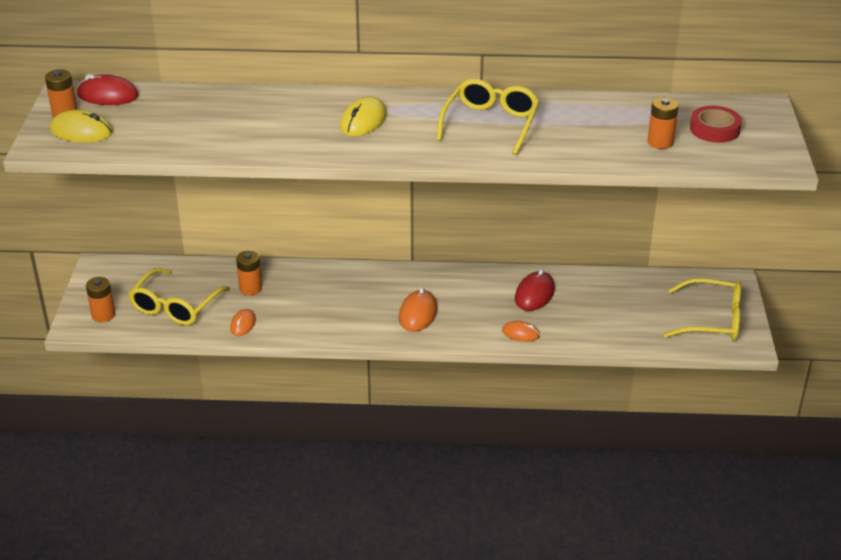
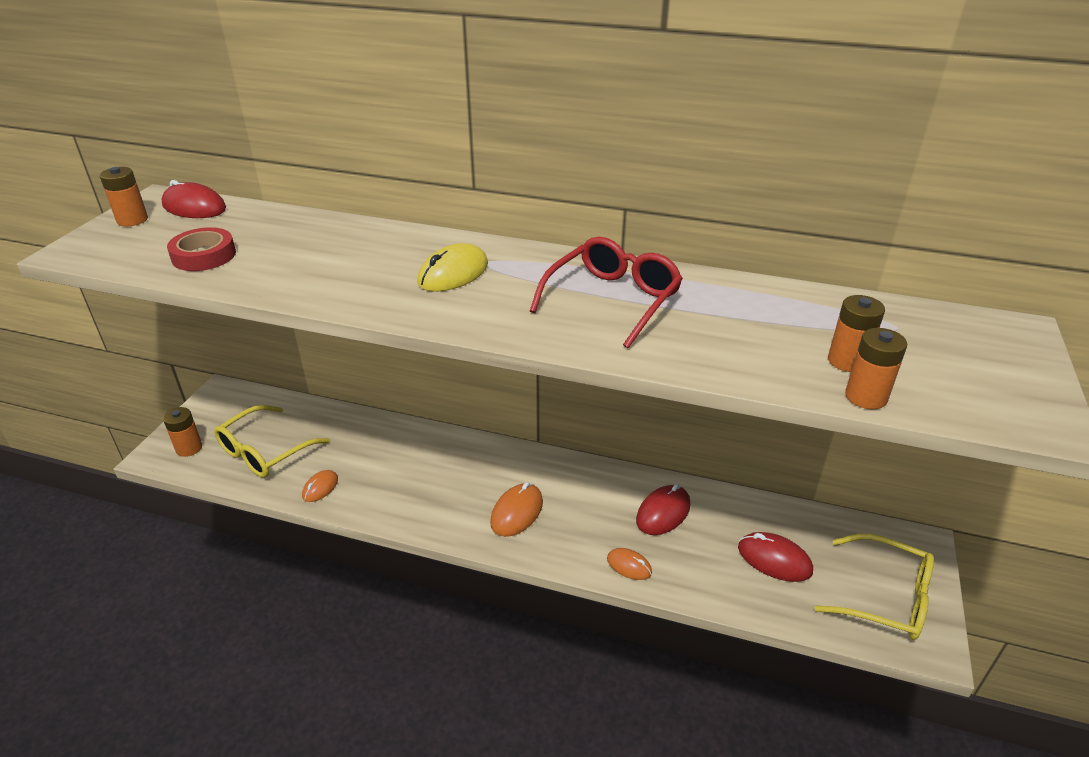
camera: 15 degrees right, 0 degrees up
(81, 131) = (129, 242): yellow mouse -> none
(250, 288) = (352, 444): orange battery -> orange battery (866, 397)
(490, 124) = (612, 300): yellow glasses -> red glasses
(628, 311) = (774, 559): none -> red mouse
(714, 129) = (935, 353): red tape -> red tape (204, 255)

